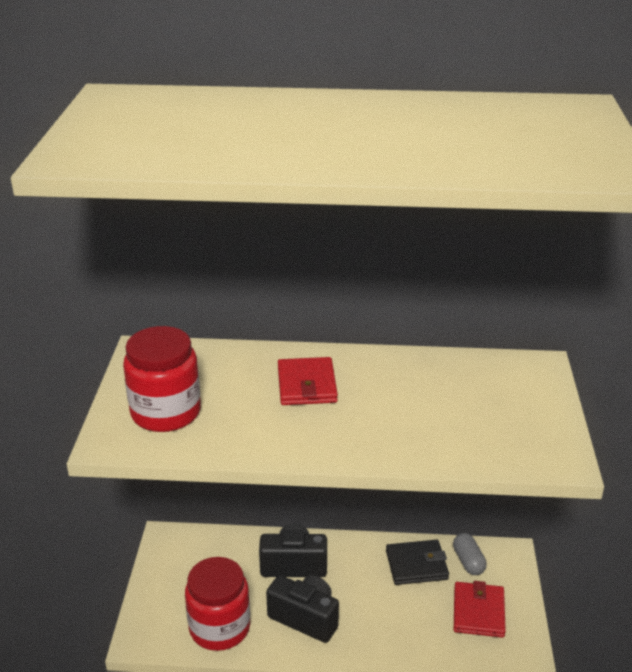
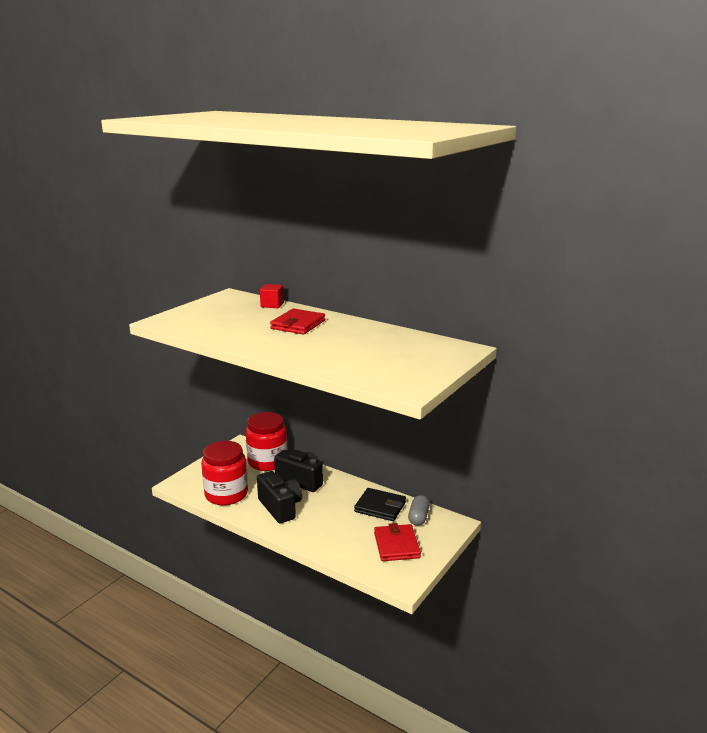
camera: 30 degrees right, 10 degrees down
(166, 412) = (205, 318): red jar -> red jar (267, 462)
(227, 355) = (272, 305): none -> red cube
(478, 612) = (396, 545): red wallet -> red wallet turned 45 degrees counterclockwise

